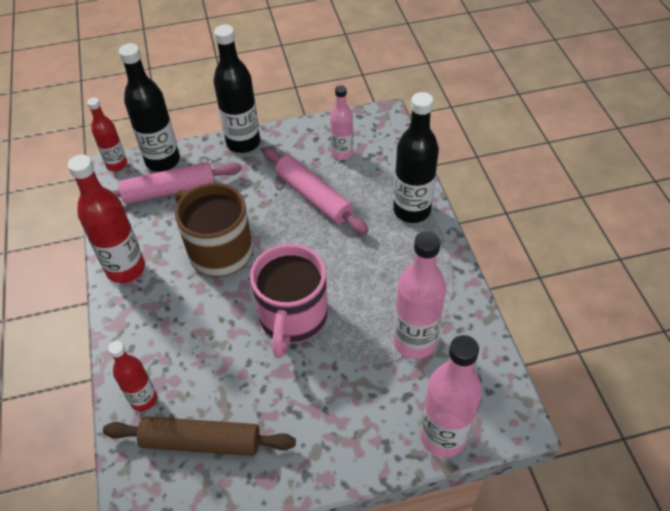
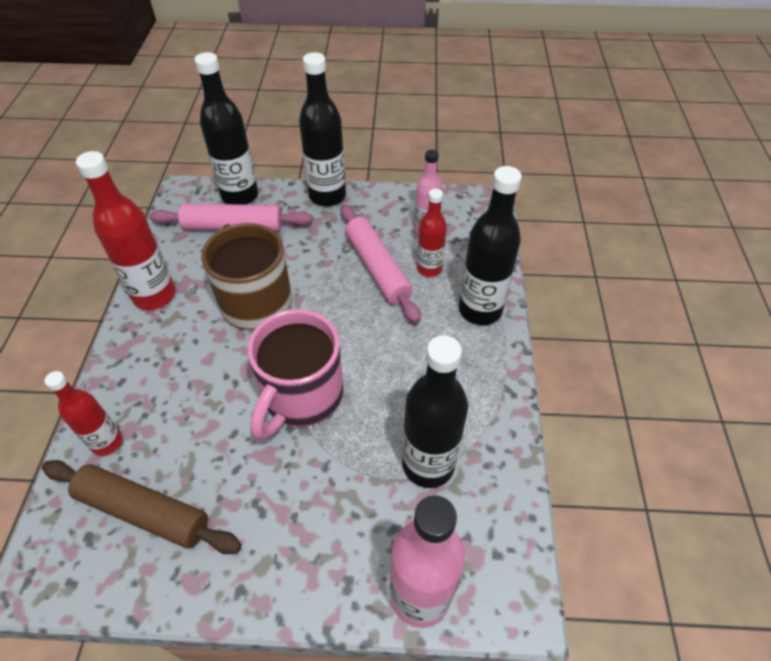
camera: 15 degrees right, 0 degrees up
(117, 164) = (194, 189): red bottle -> red bottle (429, 269)
(414, 342) = (428, 464): pink bottle -> black bottle

